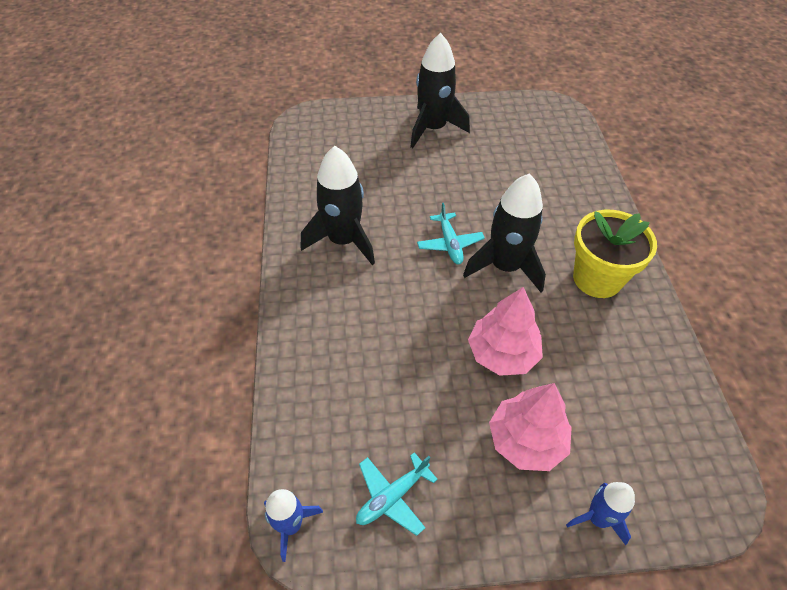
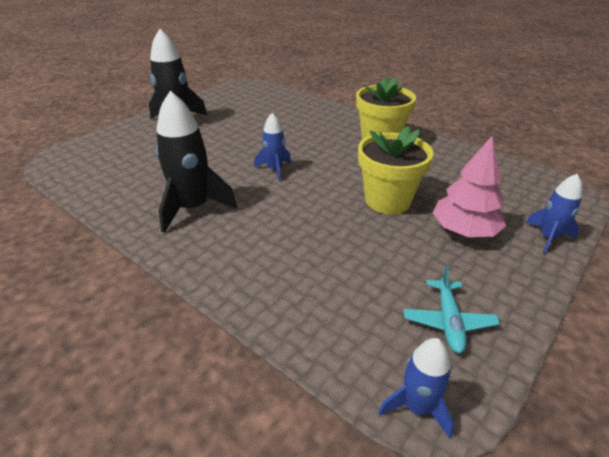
camera: 45 degrees left, 15 degrees down
(449, 244) = (274, 169): turquoise plane -> blue rocket
(502, 354) = (387, 201): pink tree -> yellow flower pot
(505, 267) = (325, 162): black rocket -> none

